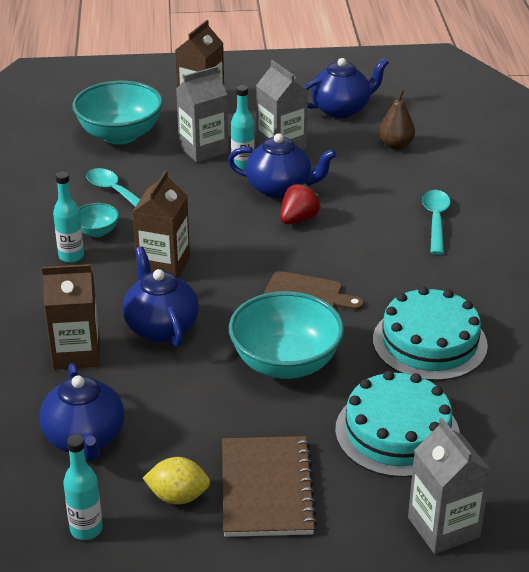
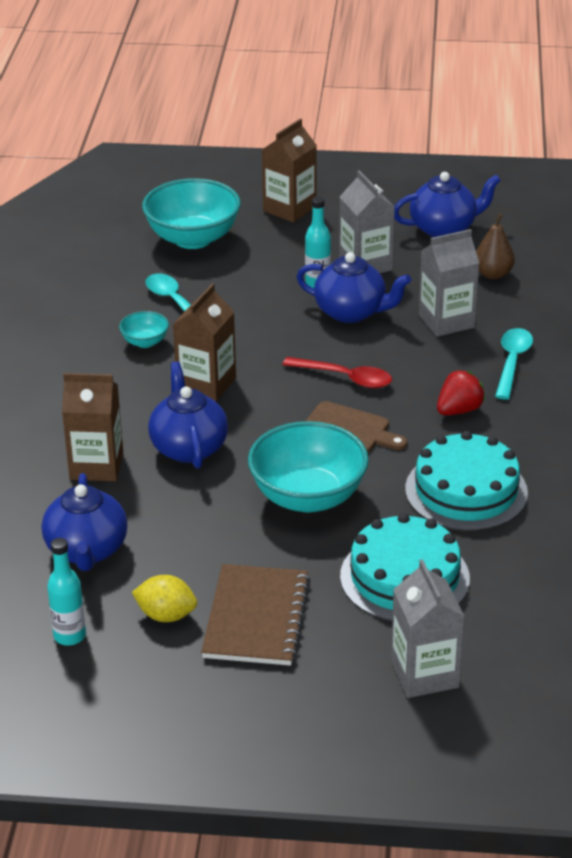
camera: 10 degrees right, 0 degrees up
(71, 256) = (112, 365): turquoise bottle -> none
(203, 149) = (279, 262): grey carton -> grey carton (446, 321)
(290, 248) = (345, 378): none -> red spoon
(298, 219) = (362, 348): red strawberry -> red strawberry (459, 410)

